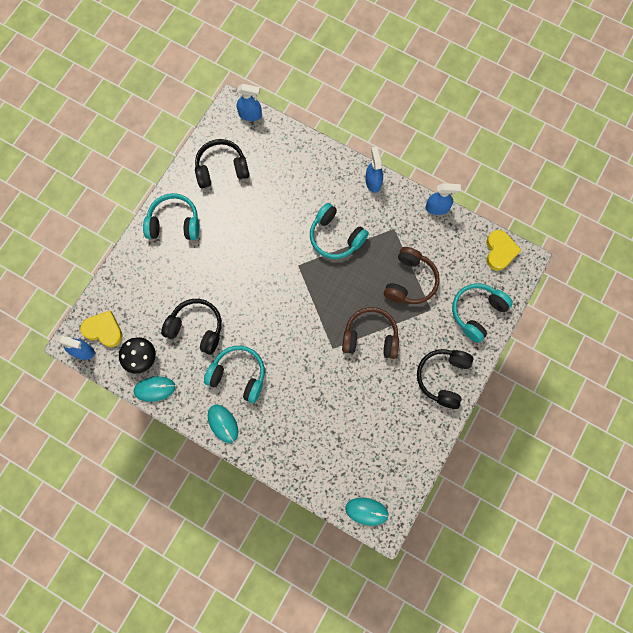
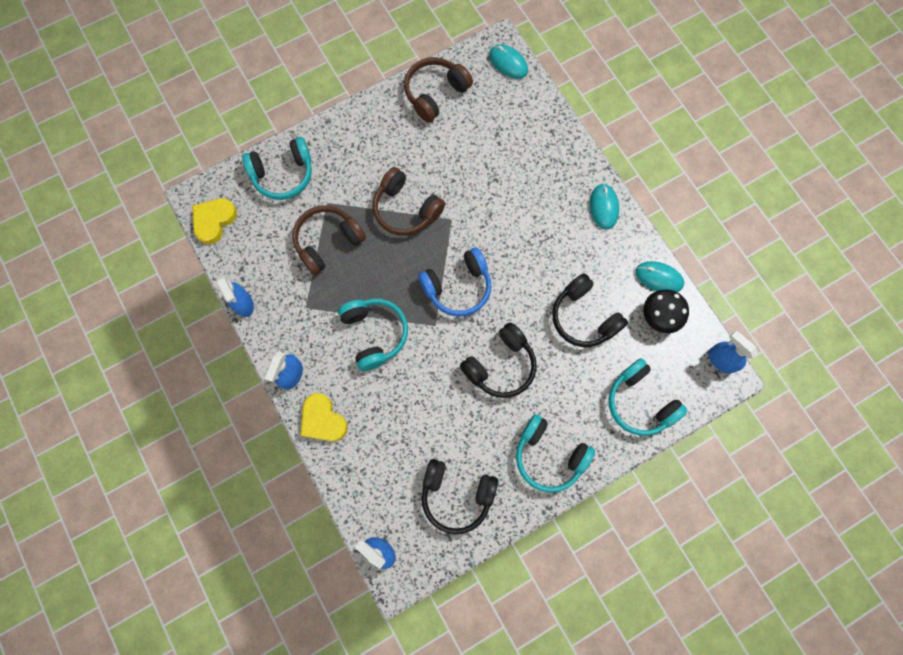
camera: 150 degrees left, 0 degrees up
(104, 330) = (688, 371): yellow heart -> yellow heart (323, 420)
(238, 375) = (564, 244): turquoise headphones -> turquoise headphones (640, 402)
(298, 300) = (458, 287): none -> blue headphones
(408, 447) = (435, 93): none -> brown headphones
(437, 208) = (243, 303): blue spray bottle -> blue spray bottle turned 150 degrees counterclockwise
(443, 378) = (360, 134): black headphones -> black headphones (500, 365)

